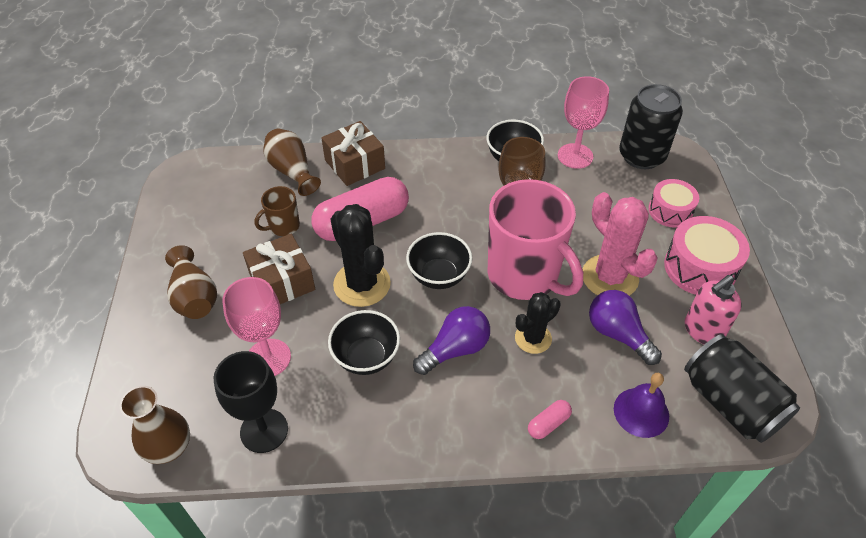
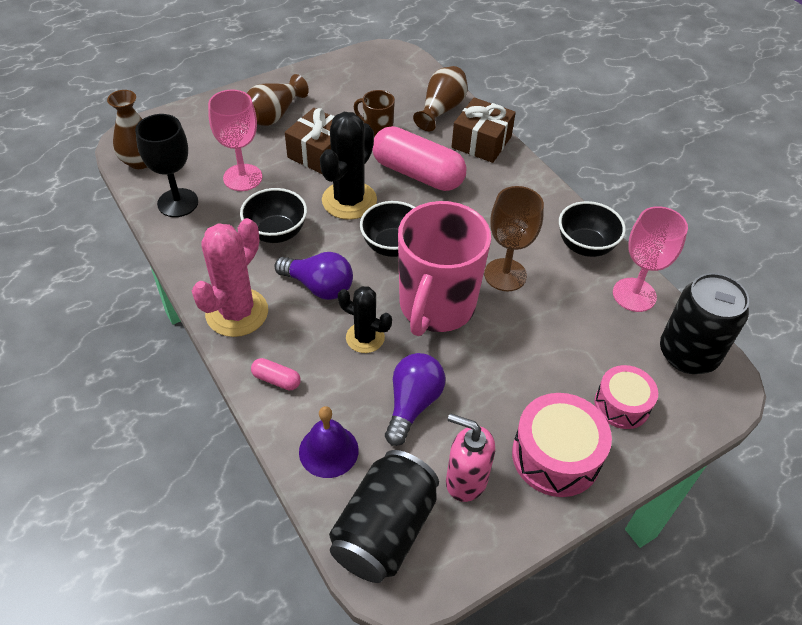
camera: 60 degrees right, 0 degrees up
(609, 277) = (482, 376): pink cactus -> pink cactus (237, 312)

